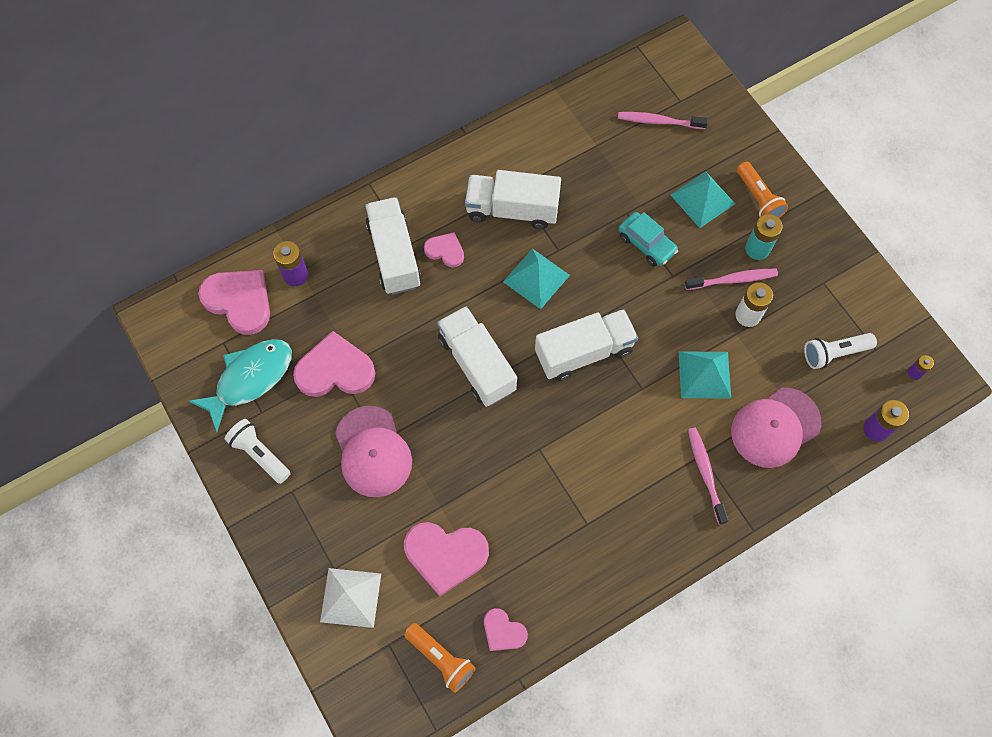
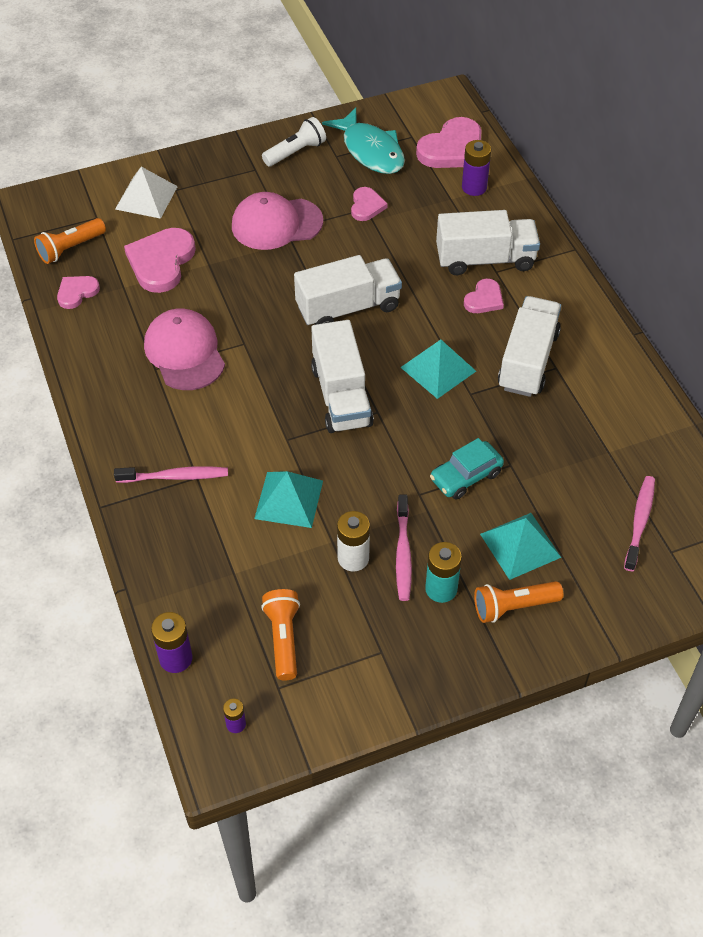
camera: 100 degrees right, 15 degrees down
(335, 370) = (366, 206): pink heart -> pink heart, size x0.55
(775, 427) = (208, 553): pink cap -> pink cap (184, 352)
(834, 353) = (283, 639): white flashlight -> orange flashlight

